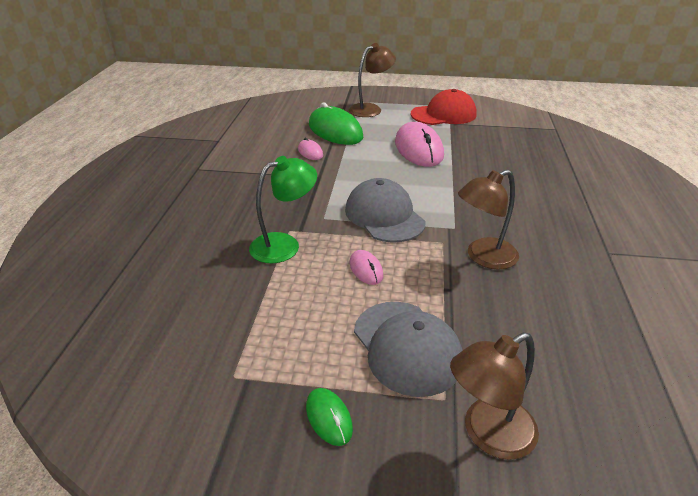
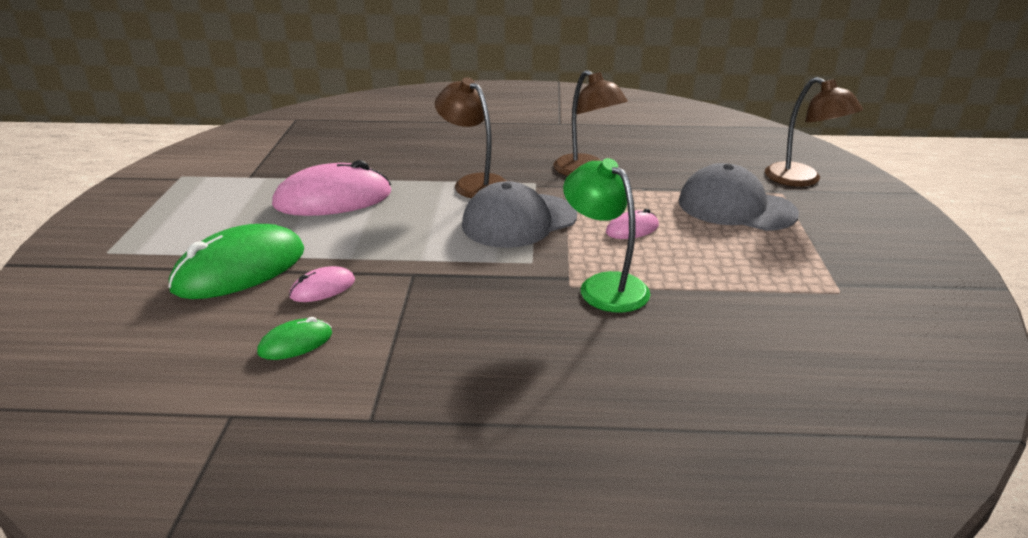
camera: 95 degrees left, 5 degrees down
(329, 418) = (842, 239): green mouse -> green mouse (295, 343)
(370, 109) = (154, 239): brown lamp -> brown lamp (474, 183)
(407, 347) = (736, 207): grey cap -> grey cap turned 120 degrees counterclockwise
(443, 114) = (215, 180): red cap -> none

